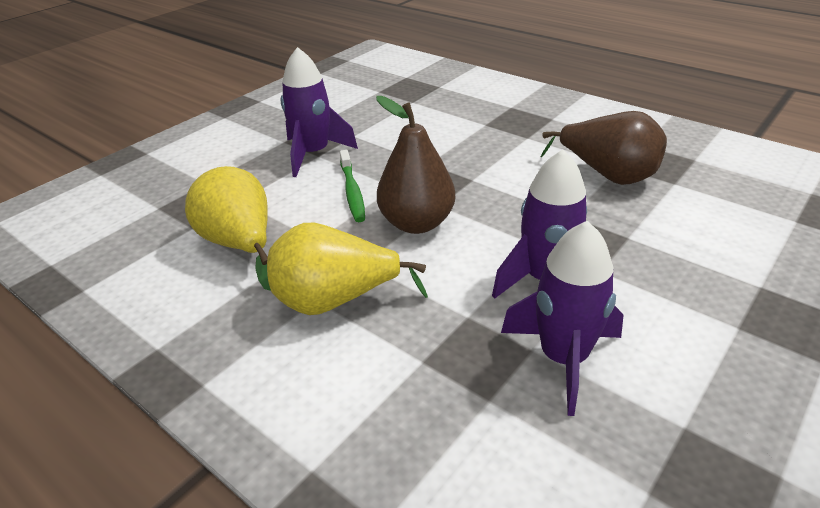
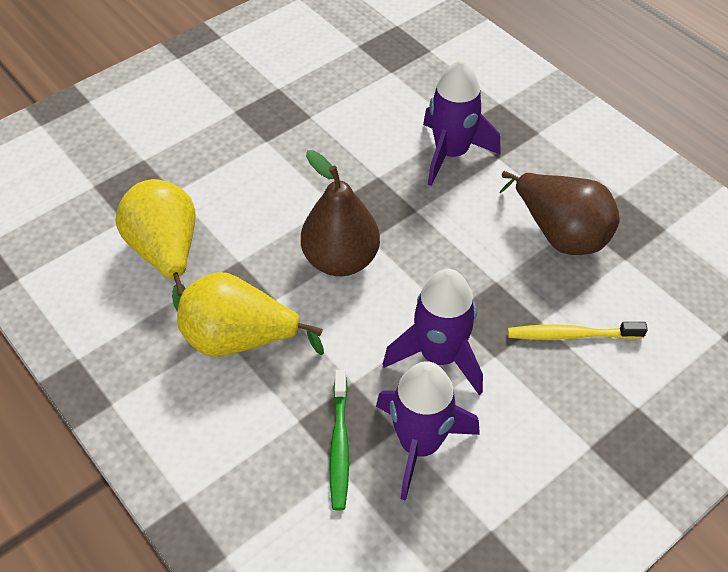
camera: 10 degrees right, 15 degrees up
(313, 154) = (261, 138): purple rocket -> purple rocket (451, 153)
(352, 192) = (288, 203): green toothbrush -> green toothbrush (339, 445)
(662, 242) = (571, 335): none -> yellow toothbrush

